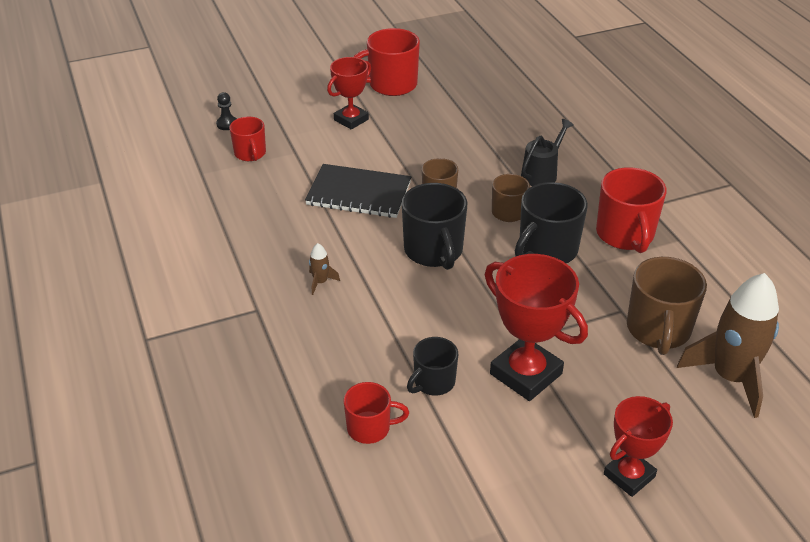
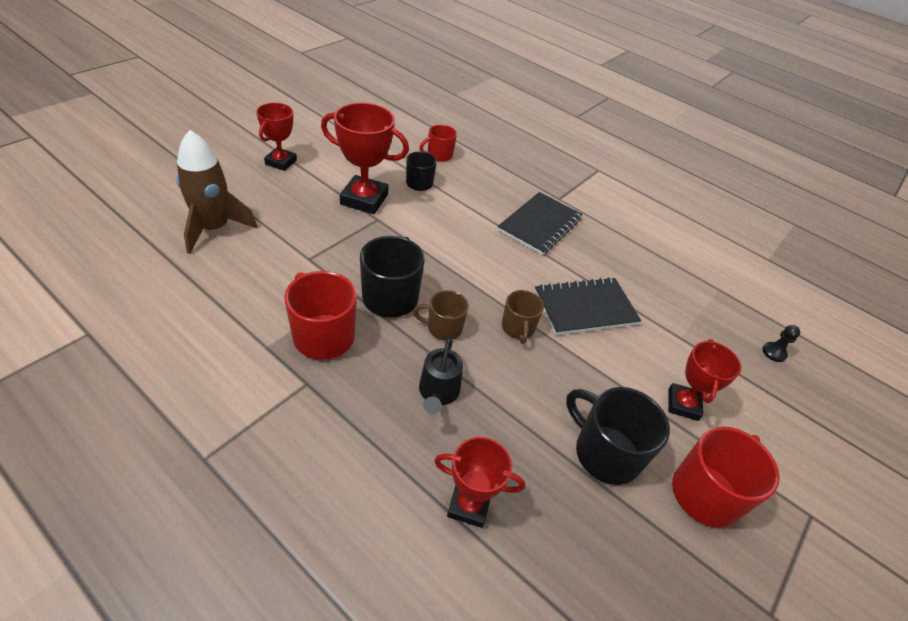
camera: 145 degrees right, 5 degrees up
(250, 154) = (712, 322): red mug -> none
(320, 282) = (539, 225): brown rocket -> black notebook
(434, 251) = (482, 270): black mug -> black mug (605, 453)
(554, 119) = (469, 505): none -> red trophy
(658, 330) = (275, 250): brown mug -> none

